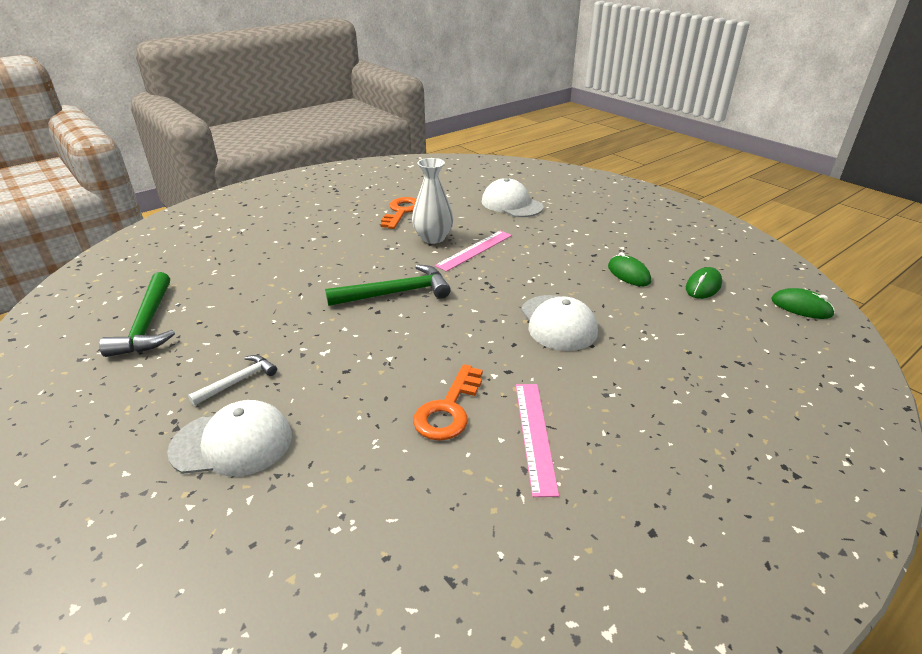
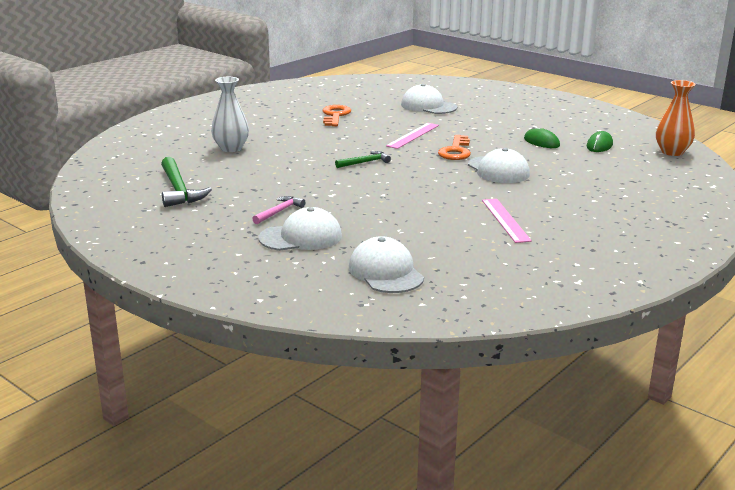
camera: 10 degrees left, 10 degrees down
(238, 381) = (279, 212): white hammer -> pink hammer
(304, 554) = (385, 272): none -> white cap
(396, 293) = (365, 162): green hammer -> green hammer, size x0.57
(433, 238) = (374, 130): white vase -> white vase (231, 148)
(448, 409) = (441, 214): orange key -> orange key (455, 151)
(801, 307) = (672, 152): green mouse -> orange vase

